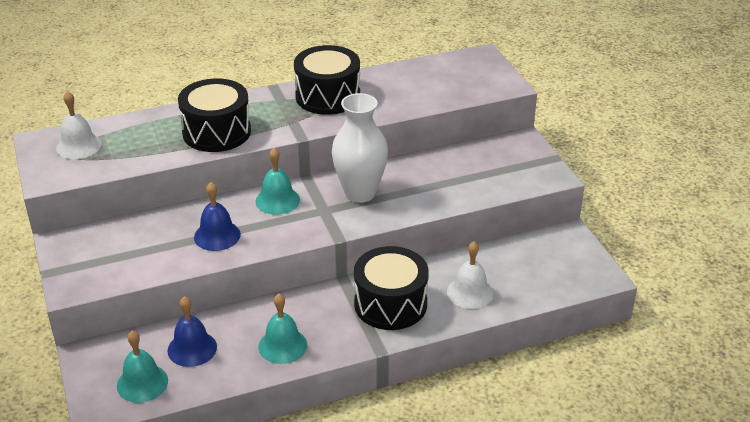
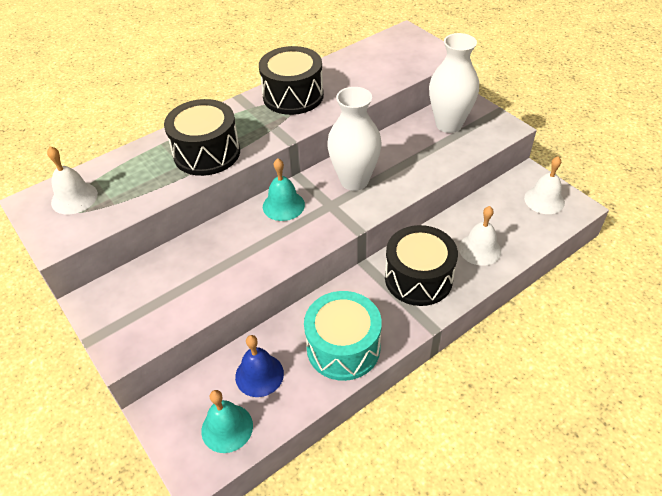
camera: 15 degrees left, 10 degrees up
(217, 235) = (243, 255): blue bell -> none
(282, 345) = (343, 347): turquoise bell -> turquoise drum
(490, 160) = (448, 124): none -> white vase
(569, 262) = (544, 200): none -> white bell

